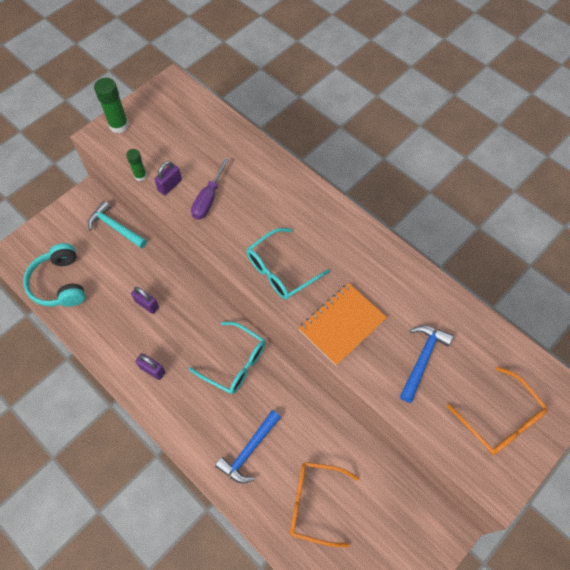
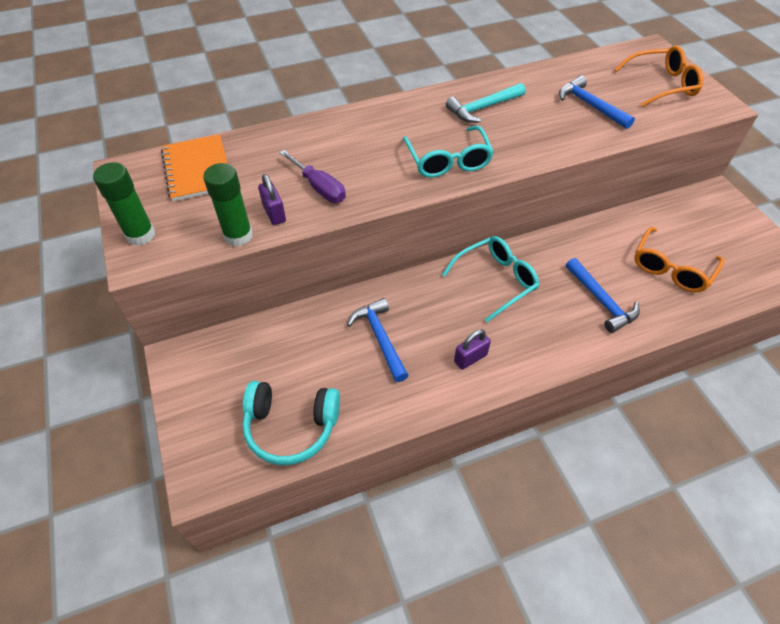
camera: 65 degrees left, 10 degrees down
(115, 227) = (248, 338): turquoise hammer -> turquoise hammer (483, 108)
(140, 176) = (238, 236): green glue stick -> green glue stick, size x1.63
(147, 304) = (380, 338): purple padlock -> blue hammer
(342, 324) = (532, 140): orange notebook -> orange notebook (197, 169)

